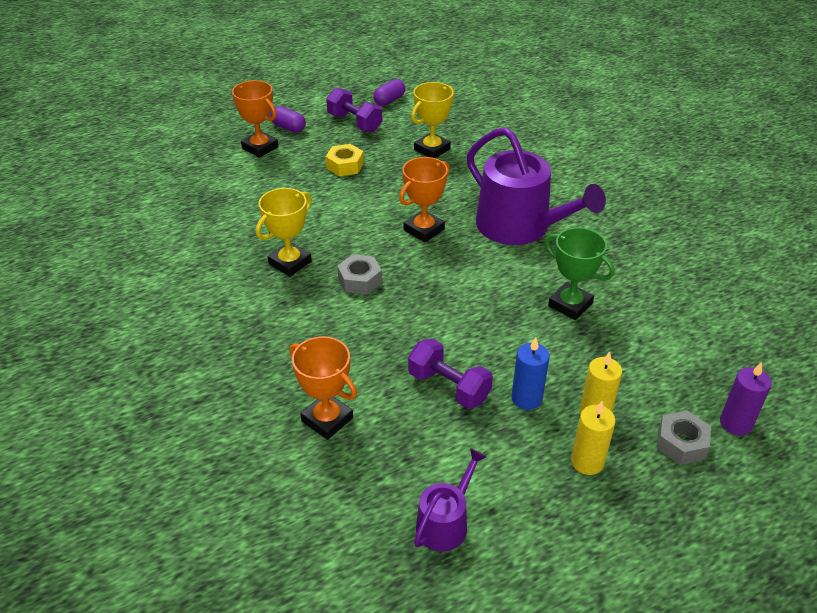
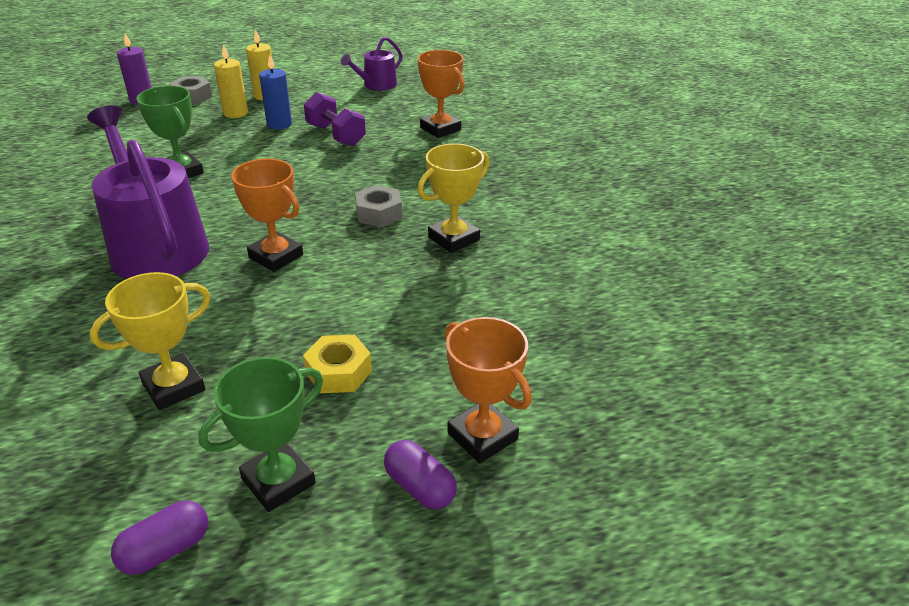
camera: 170 degrees left, 5 degrees down
(354, 123) = (278, 481): purple dumbbell -> green trophy
(424, 230) = (276, 256): orange trophy -> orange trophy turned 75 degrees clockwise

